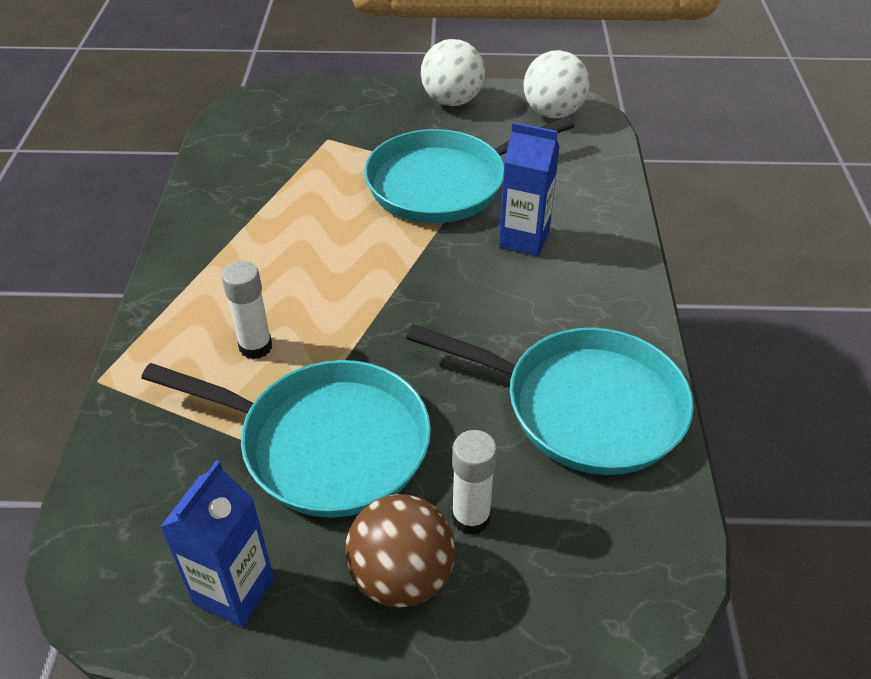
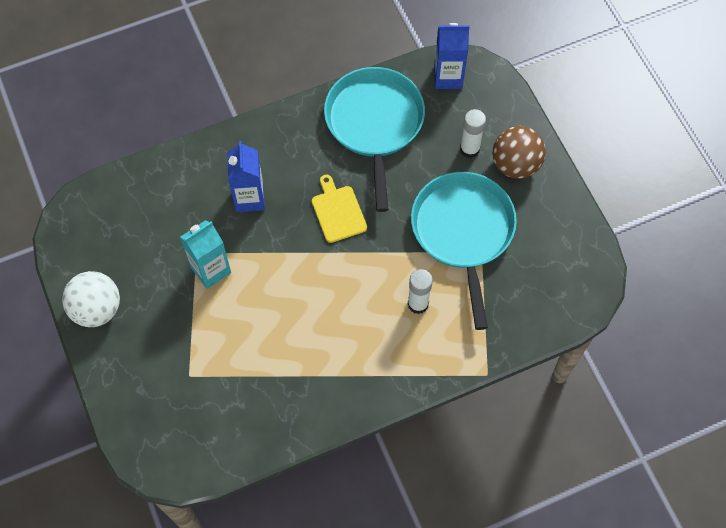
camera: 115 degrees left, 20 degrees up
(234, 591) = (561, 228): blue carton -> blue carton (448, 77)
(443, 183) = (211, 270): turquoise pan -> turquoise carton
(452, 314) = (338, 211): none -> yellow cutting board
(553, 113) = (86, 231): white ball -> none

